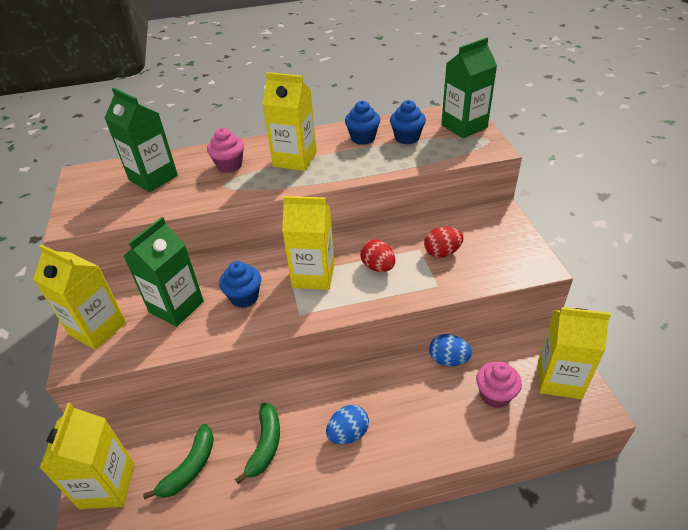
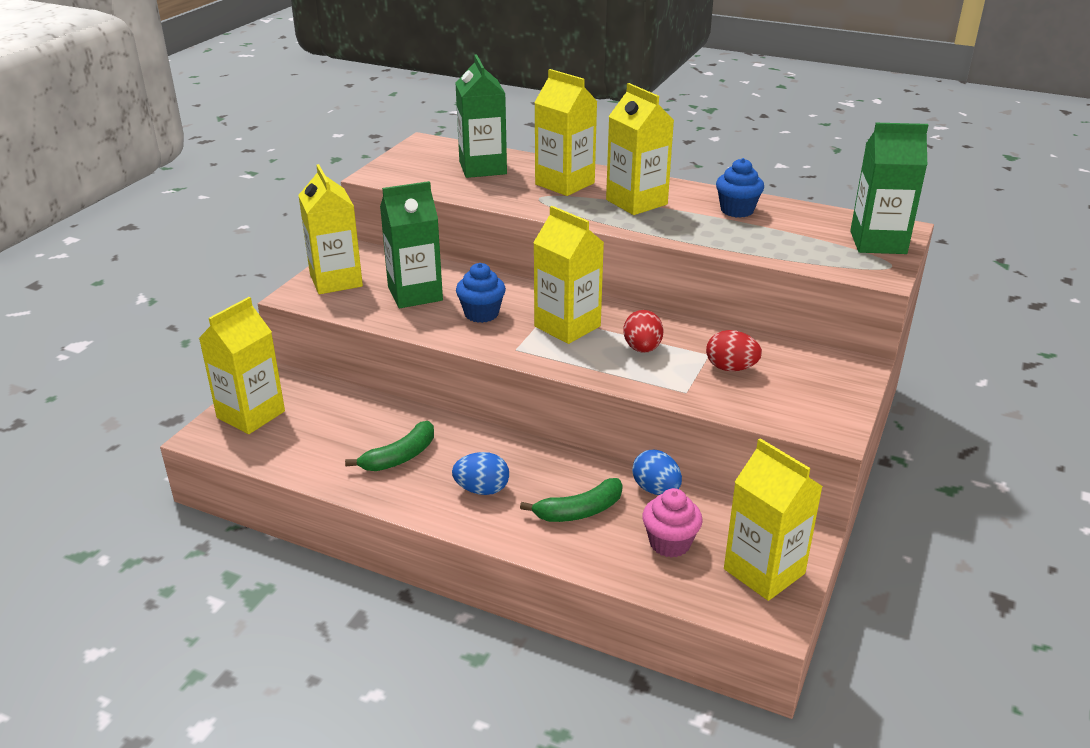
camera: 35 degrees right, 10 degrees down
(190, 468) = (323, 438): green banana -> green banana (579, 511)
(229, 165) = (564, 184): pink cupcake -> yellow carton
(407, 138) = (789, 228): blue cupcake -> none

